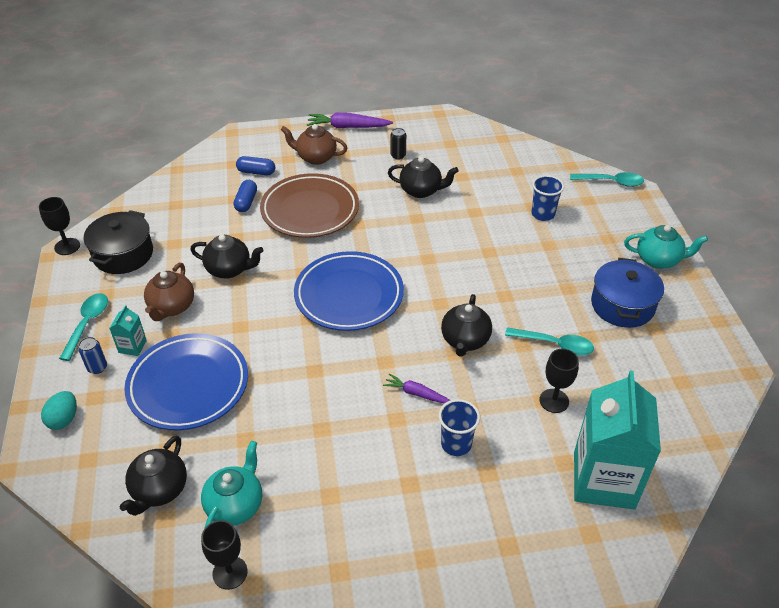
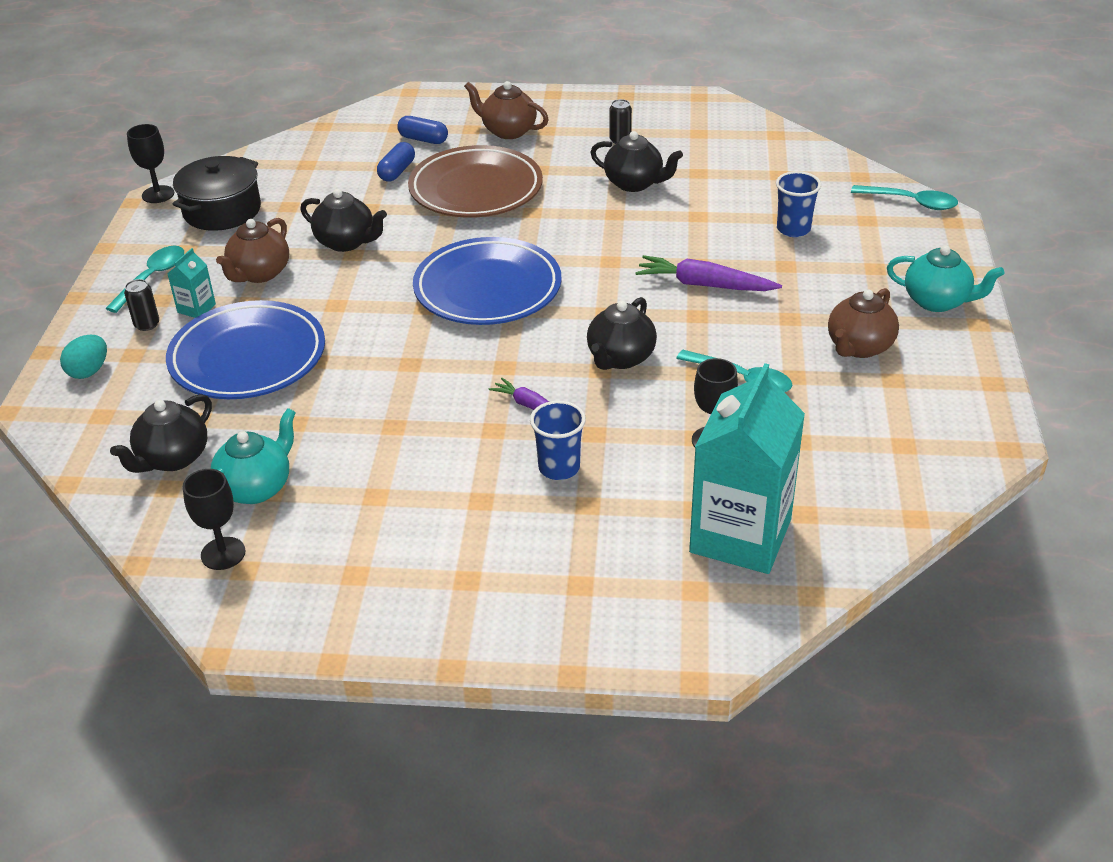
camera: 15 degrees right, 5 degrees down
(97, 367) = (147, 324): blue can -> black can
(348, 127) = (565, 100): purple carrot -> purple carrot (704, 285)
(622, 305) = (859, 347): blue pot -> brown teapot

